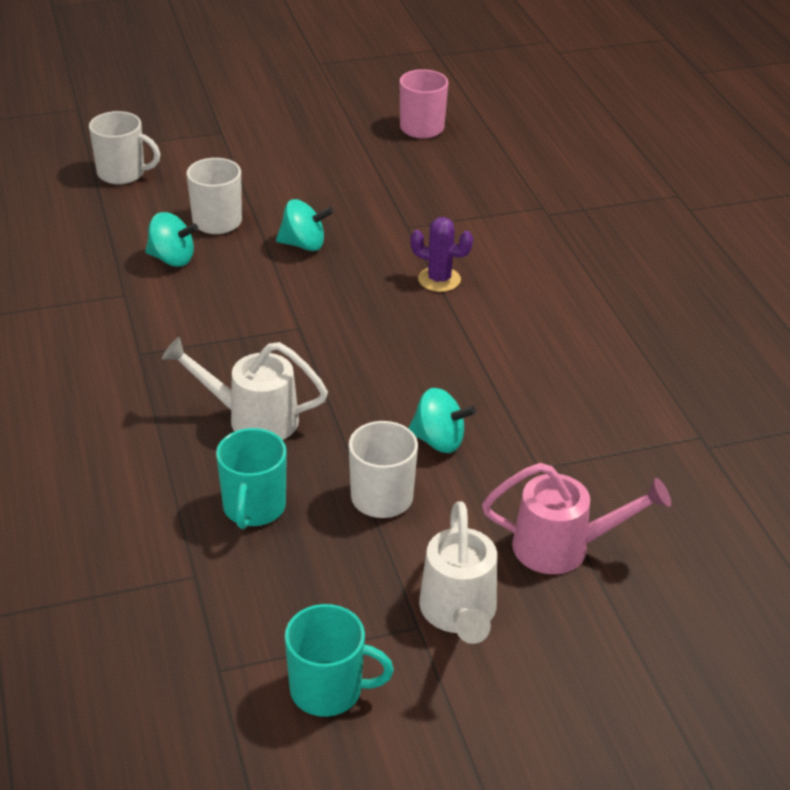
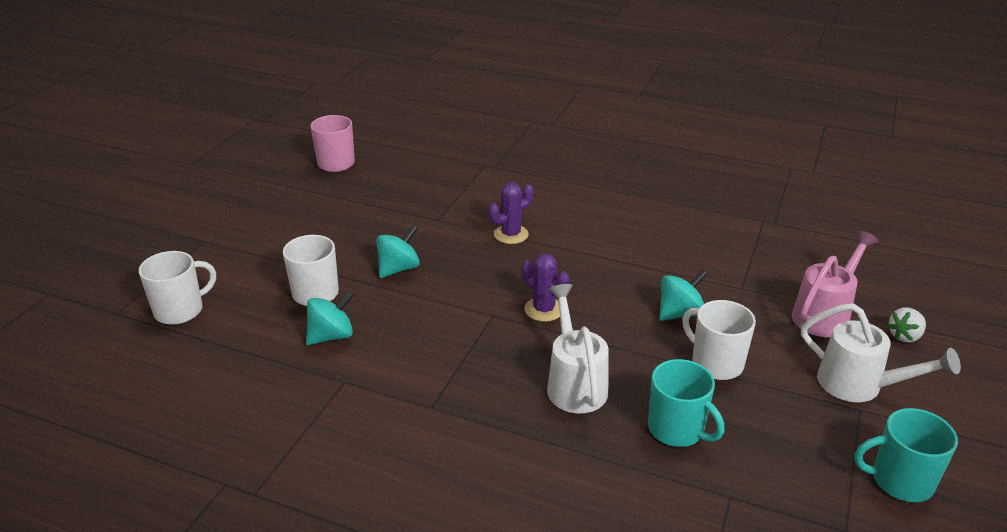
camera: 50 degrees left, 5 degrees down
(253, 419) = (574, 384): white watering can -> white watering can turned 120 degrees clockwise
(328, 690) = (900, 481): turquoise mug -> turquoise mug turned 135 degrees counterclockwise
(342, 353) = (544, 309): none -> purple cactus
(596, 625) = (904, 336): none -> white strawberry

